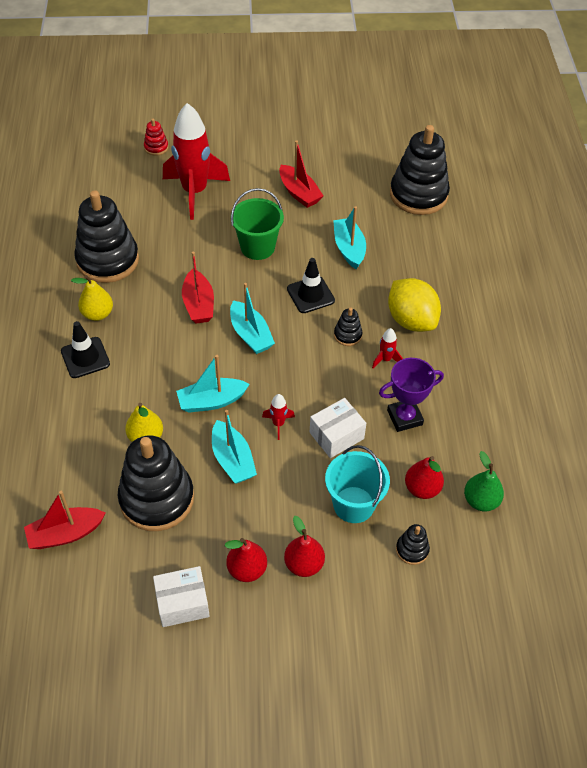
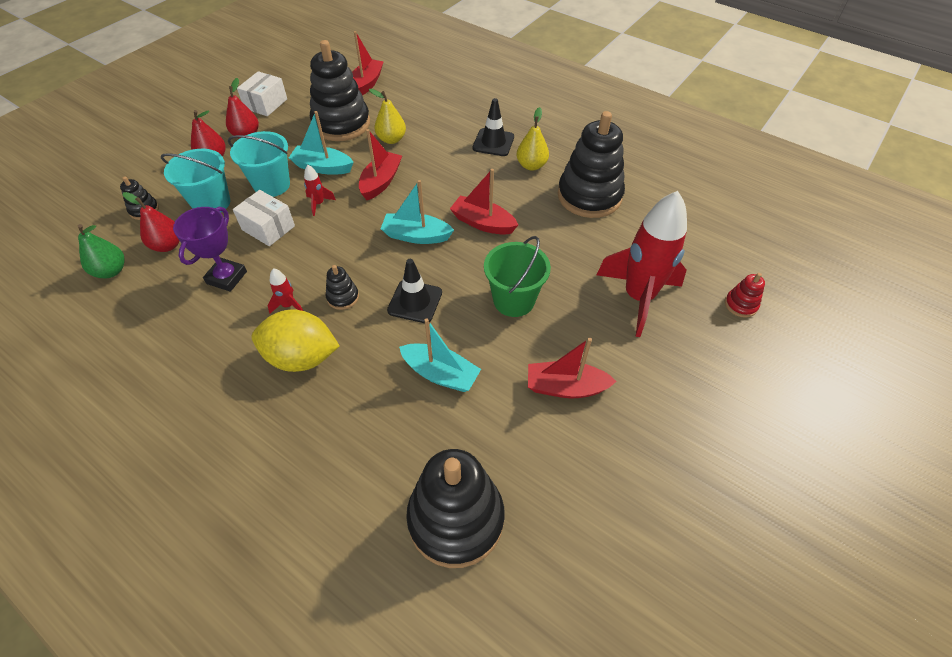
camera: 130 degrees right, 0 degrees up
(211, 401) = (381, 182): turquoise boat -> red boat
(290, 479) = (272, 185): none -> turquoise bucket
(336, 435) = (268, 228): white box -> white box turned 60 degrees counterclockwise

